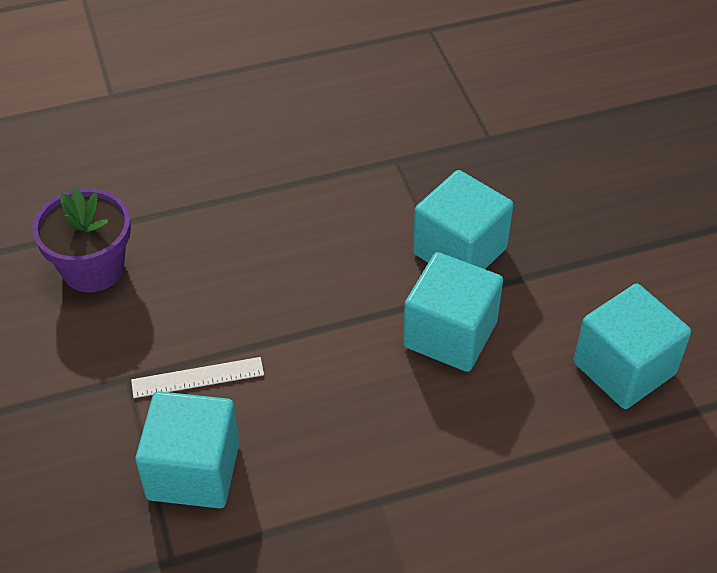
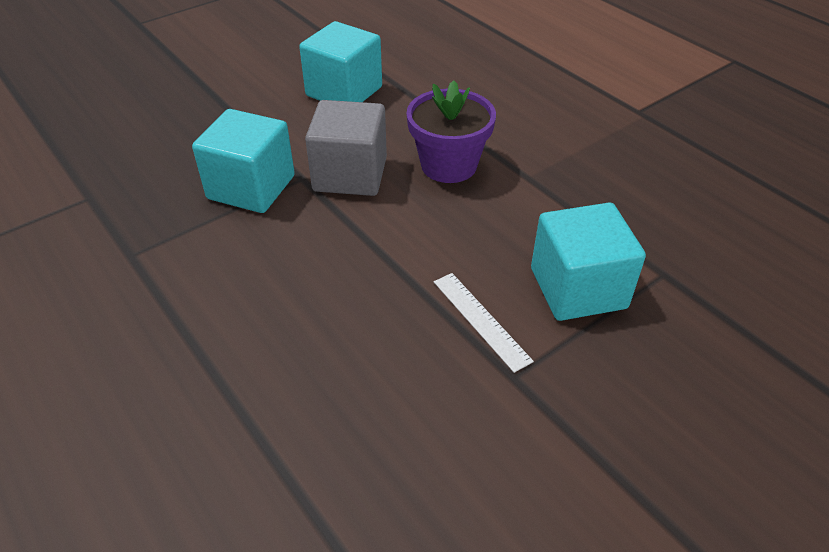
camera: 110 degrees left, 5 degrees down
(93, 268) = (379, 480): purple flower pot -> purple flower pot (448, 165)
(450, 334) = (350, 174): turquoise cube -> grey cube

